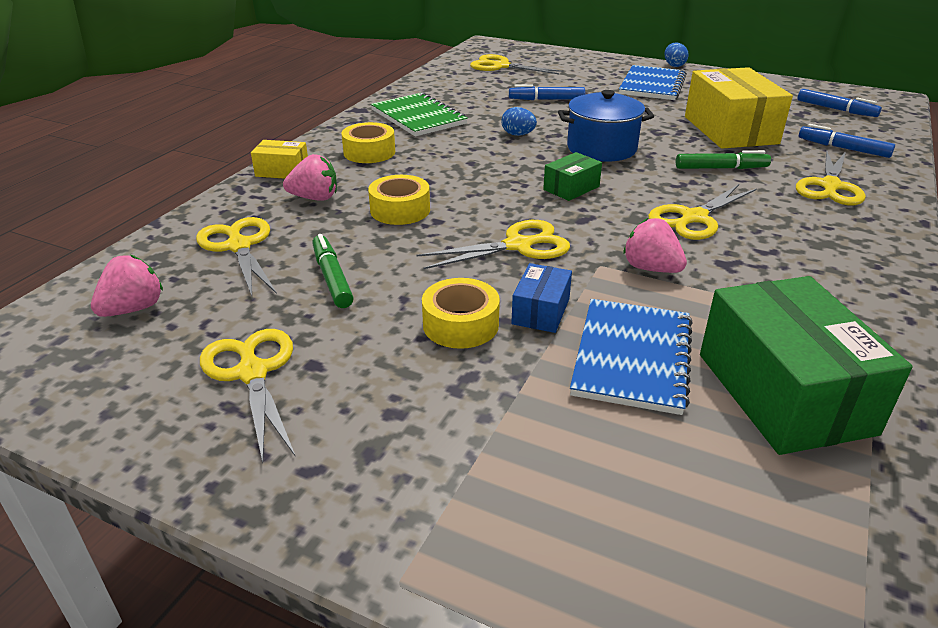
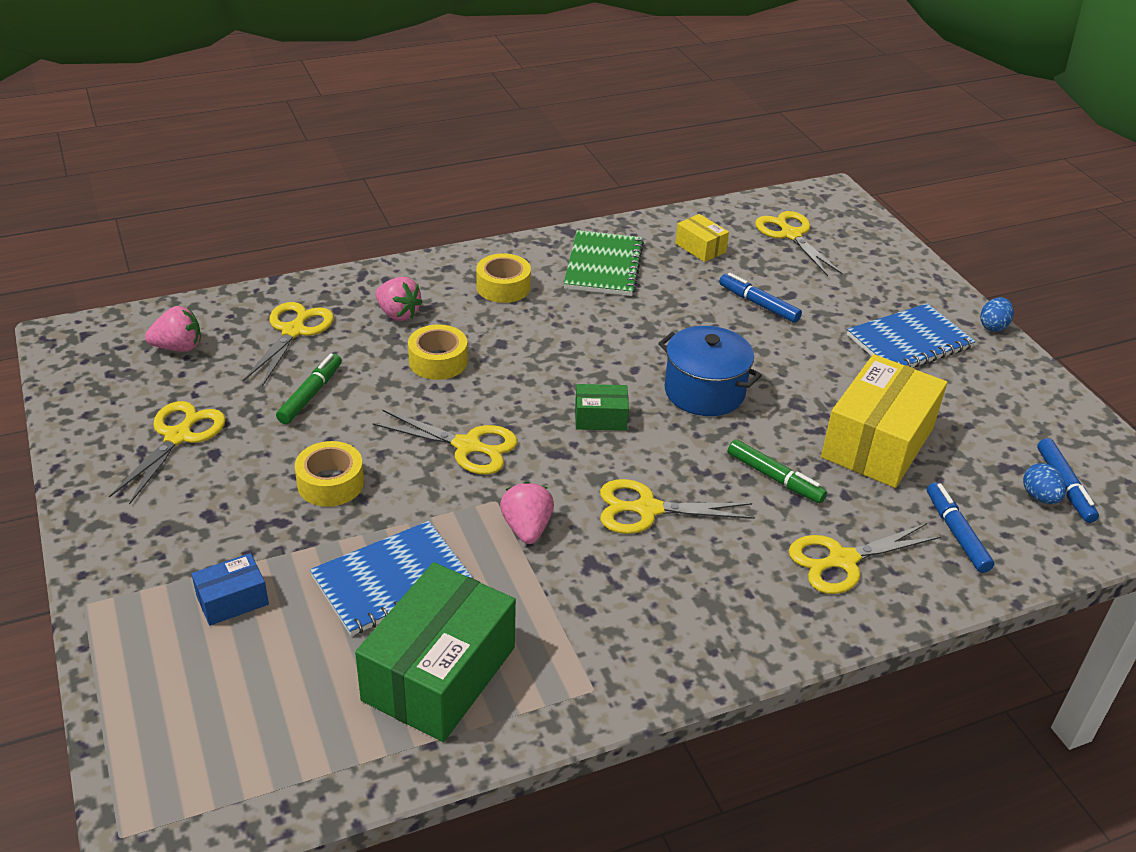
camera: 40 degrees right, 5 degrees up
(282, 171) = (413, 272): yellow box -> yellow box (700, 248)
(518, 135) = (656, 334): blue egg -> blue egg (1039, 497)
(541, 311) = (393, 508): blue box -> blue box (232, 600)

